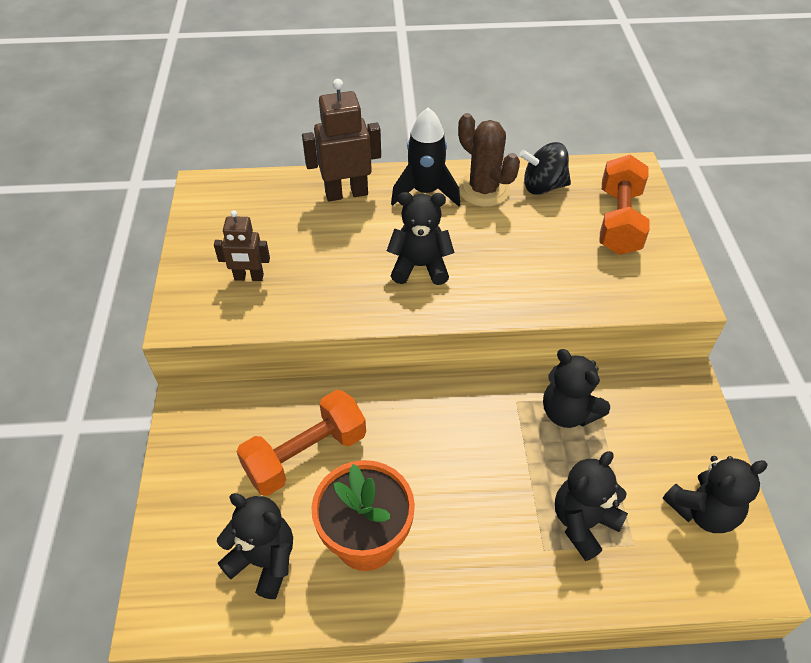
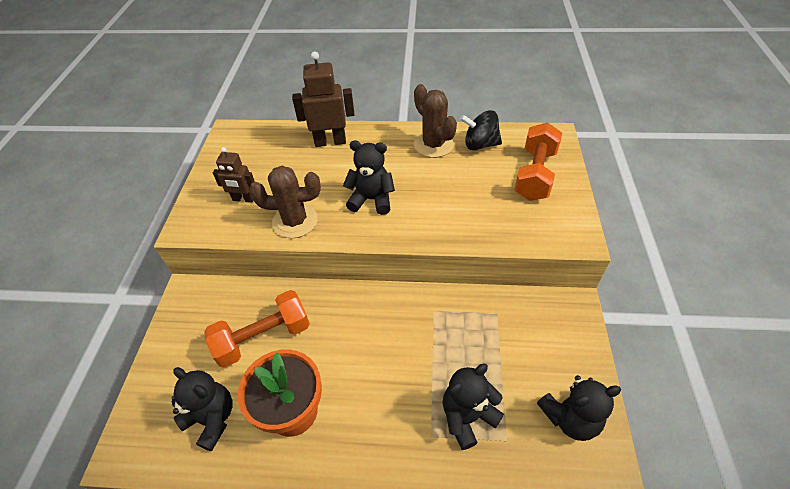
camera: 10 degrees right, 0 degrees up
(326, 301) = (295, 221): none -> brown cactus
(425, 192) = (389, 144): black rocket -> none
(568, 412) = (473, 323): black teddy bear -> none

